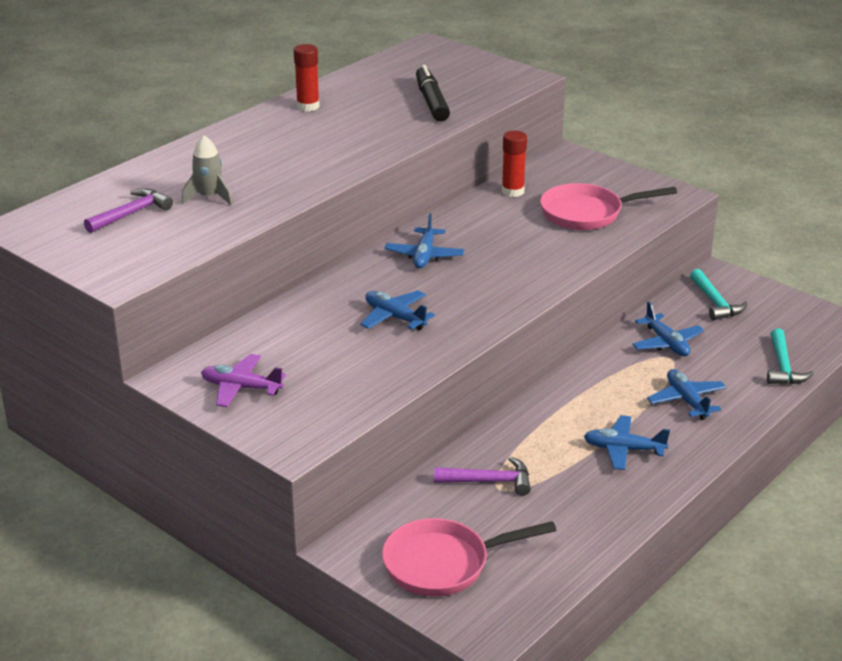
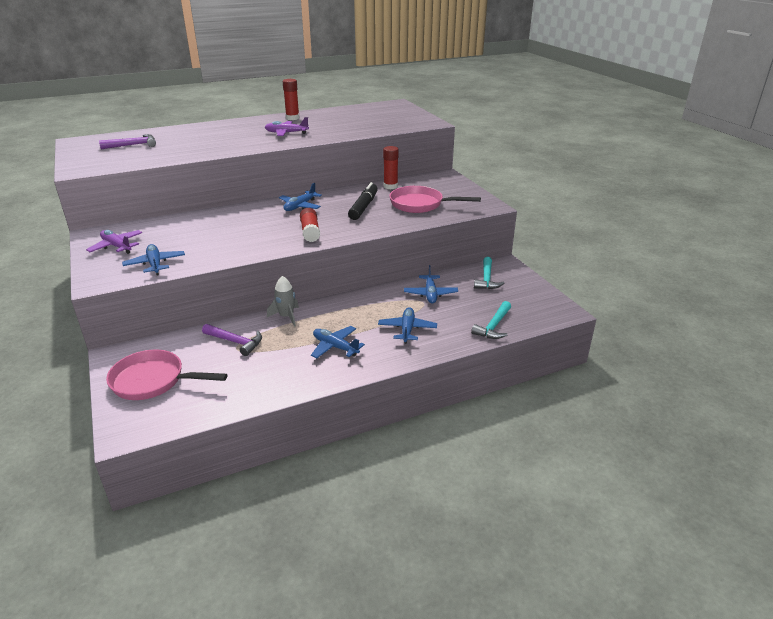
camera: 25 degrees right, 0 degrees up
(209, 197) = (180, 145): grey rocket -> grey rocket (286, 316)
(341, 139) = (286, 133): none -> purple plane
(395, 317) = (242, 231): blue plane -> blue plane (155, 264)
(432, 102) = (360, 125): black marker -> black marker (364, 207)
(489, 294) = (310, 232): none -> red glue stick

